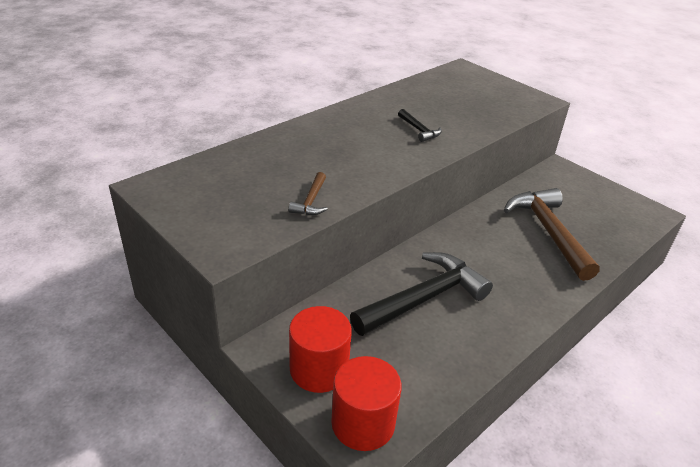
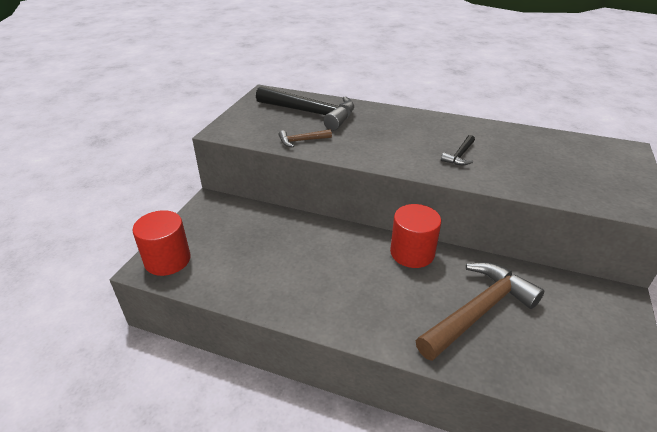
camera: 65 degrees right, 0 degrees up
(319, 369) = (204, 228): red cylinder -> red cylinder (412, 253)
(424, 298) = (307, 254): black hammer -> black hammer (311, 113)

